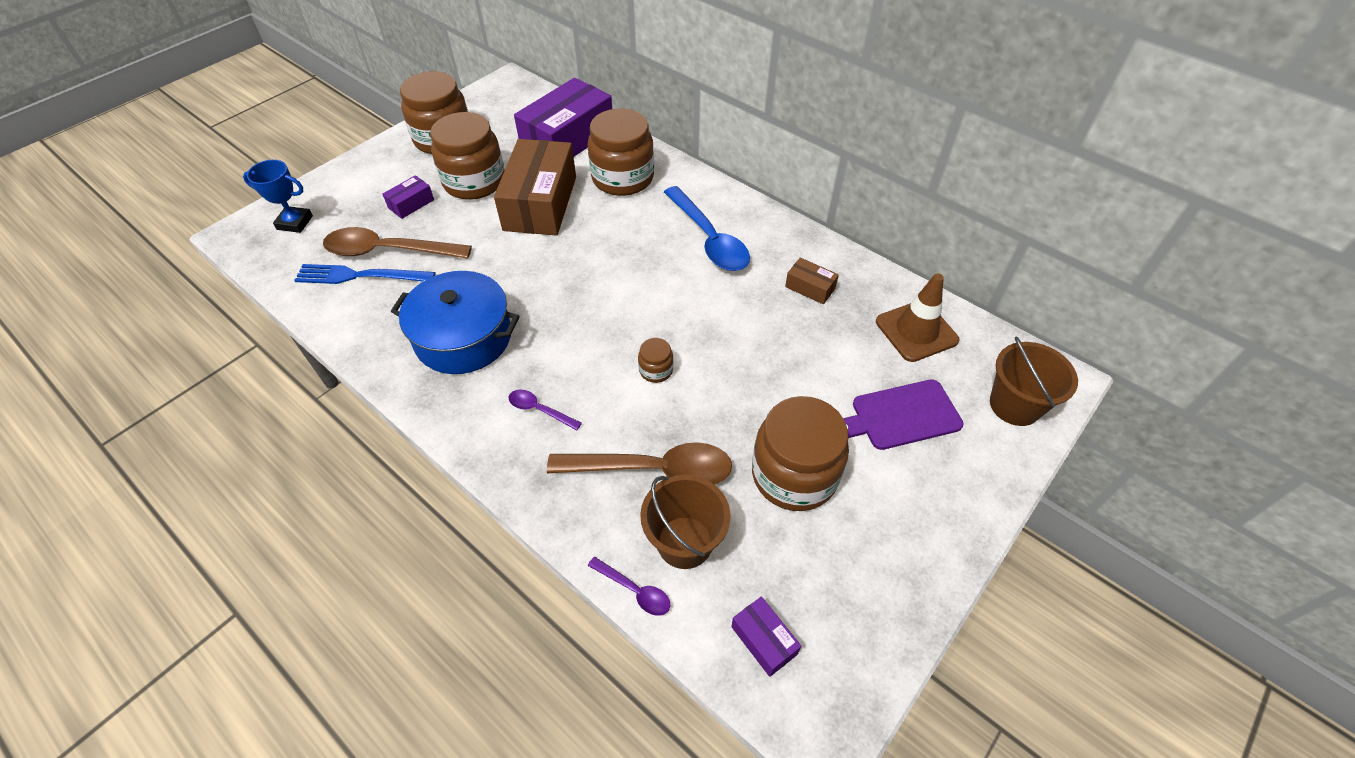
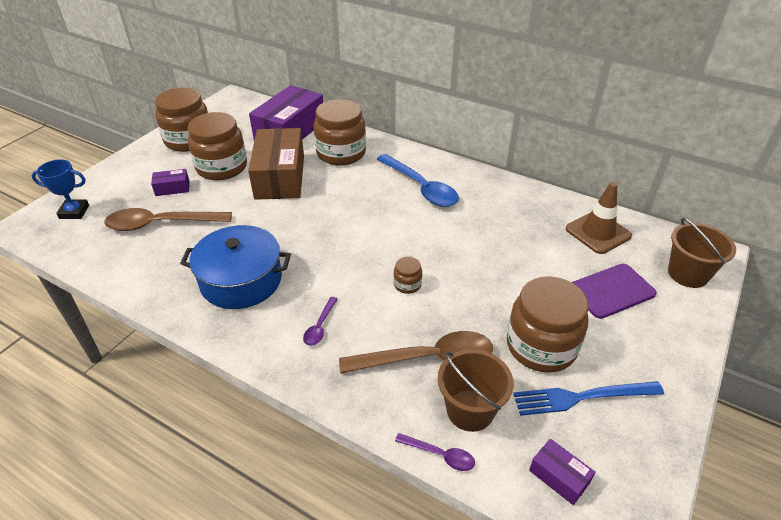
camera: 10 degrees left, 10 degrees down
(361, 276) = (141, 245): blue fork -> blue fork (583, 397)
(411, 204) = (172, 188): purple box -> purple box turned 45 degrees clockwise
(539, 410) = (320, 326): purple spoon -> purple spoon turned 90 degrees counterclockwise
(810, 287) = (508, 212): brown box -> none

